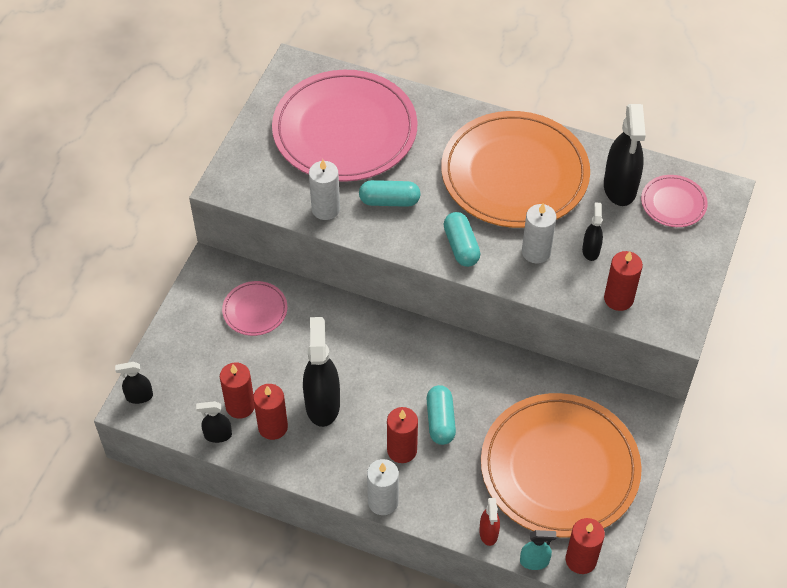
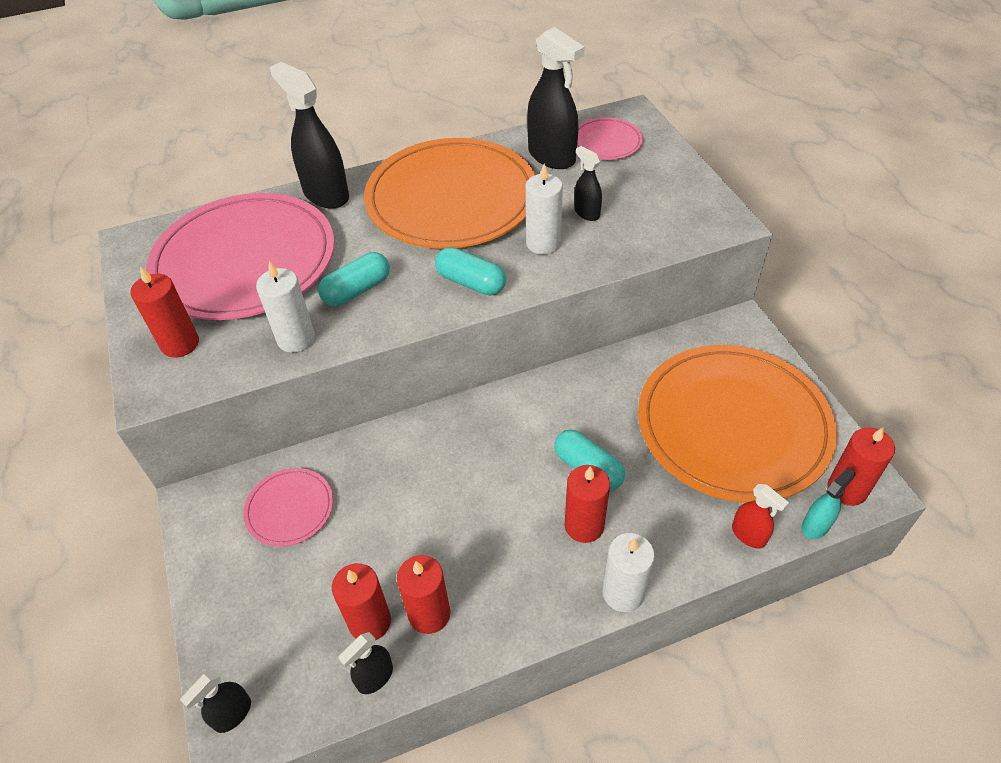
camera: 40 degrees left, 5 degrees down
(322, 404) = (458, 546): black spray bottle -> black spray bottle (326, 194)
(618, 299) = (655, 232): red candle -> red candle (180, 344)

